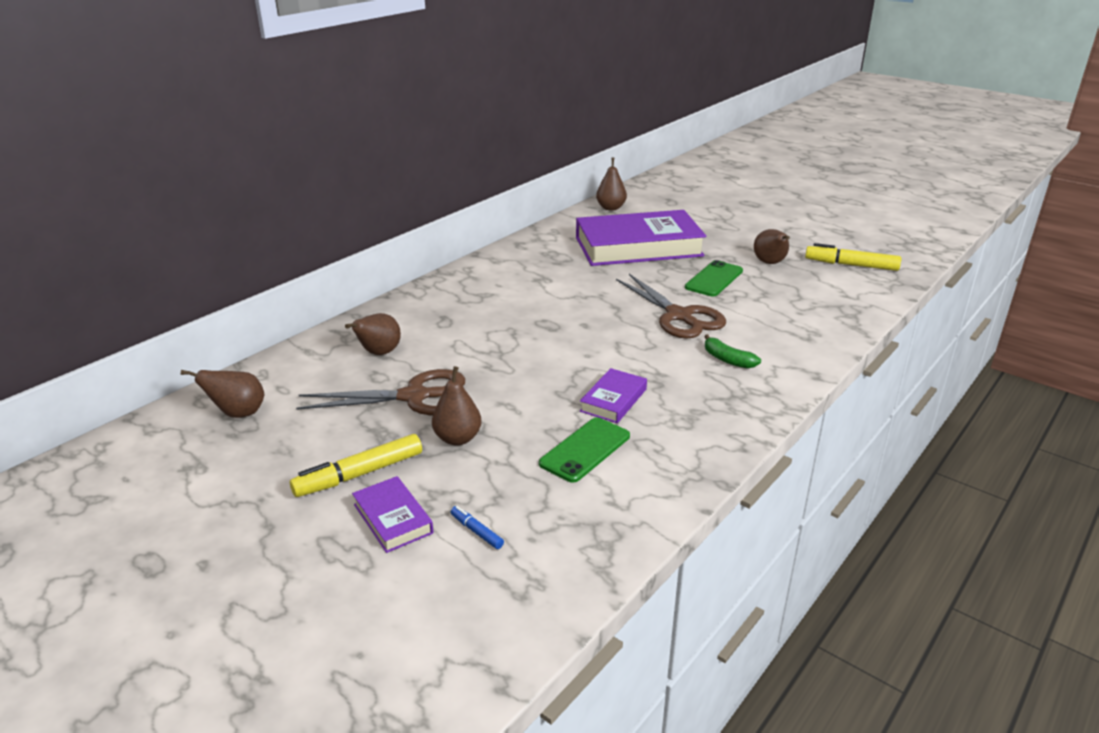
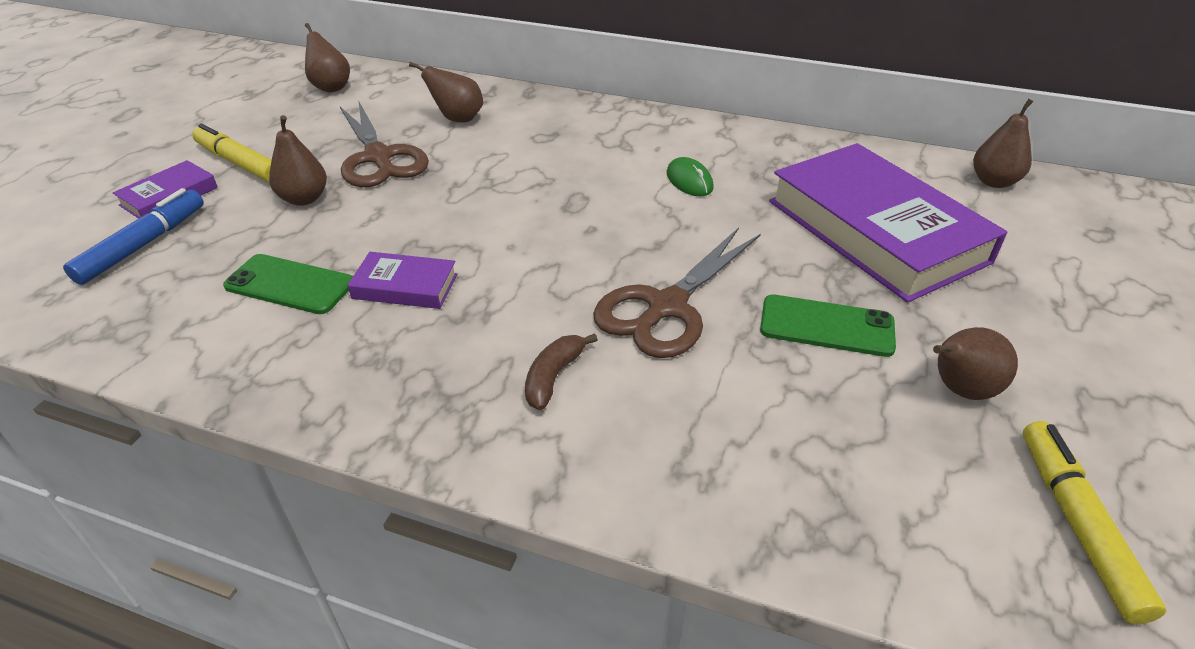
camera: 70 degrees right, 10 degrees up
(477, 532) = (142, 245): blue marker -> blue marker, size x2.05
(549, 283) = (689, 180): none -> green mouse
(727, 359) = (553, 377): green banana -> brown banana

